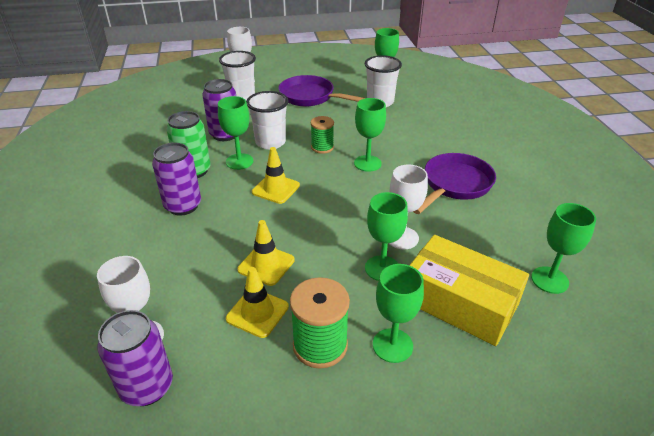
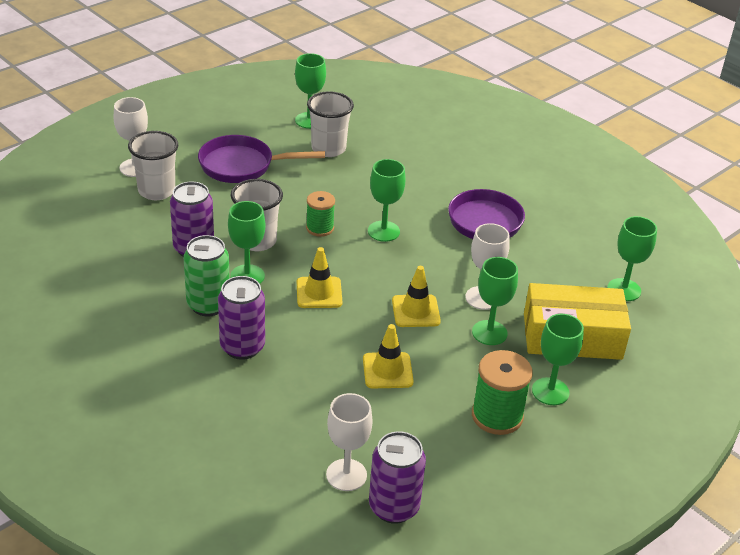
camera: 35 degrees left, 0 degrees up
(257, 313) = (422, 413): yellow traffic cone -> yellow traffic cone (415, 311)

